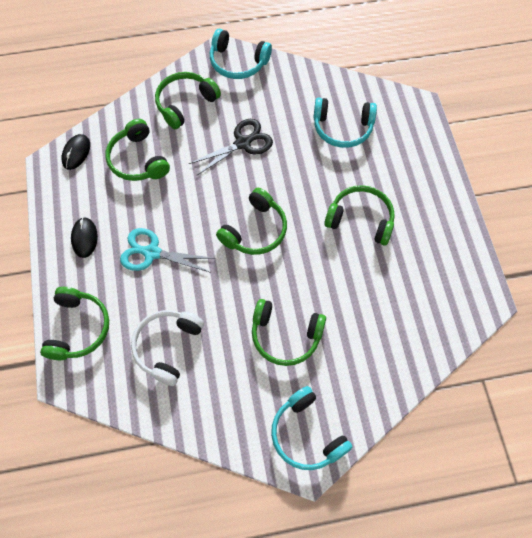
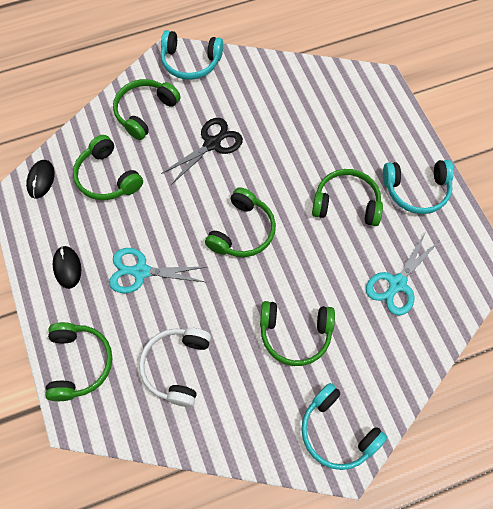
camera: 10 degrees left, 0 degrees up
(342, 128) = (309, 114): turquoise headphones -> turquoise headphones (416, 190)
(394, 304) = (397, 284): none -> turquoise scissors

